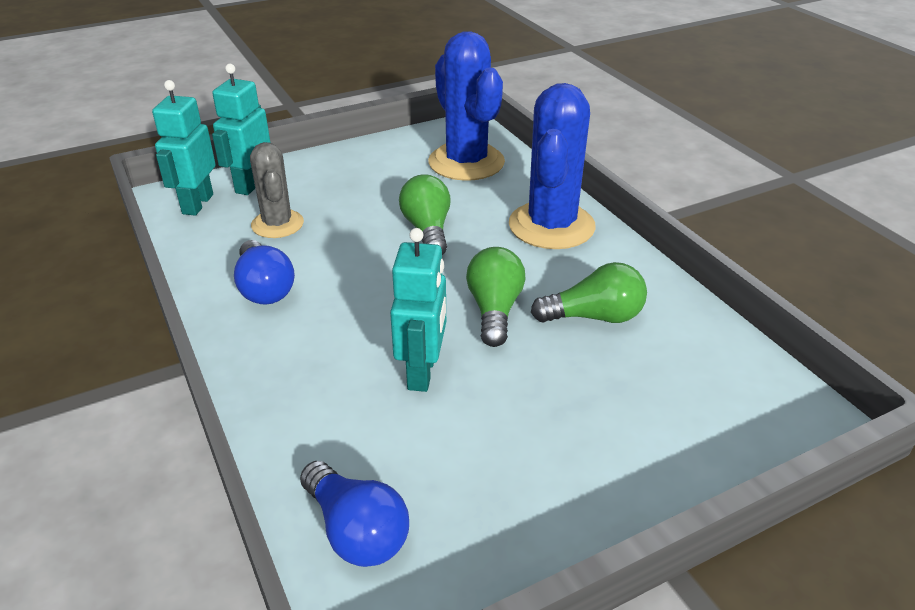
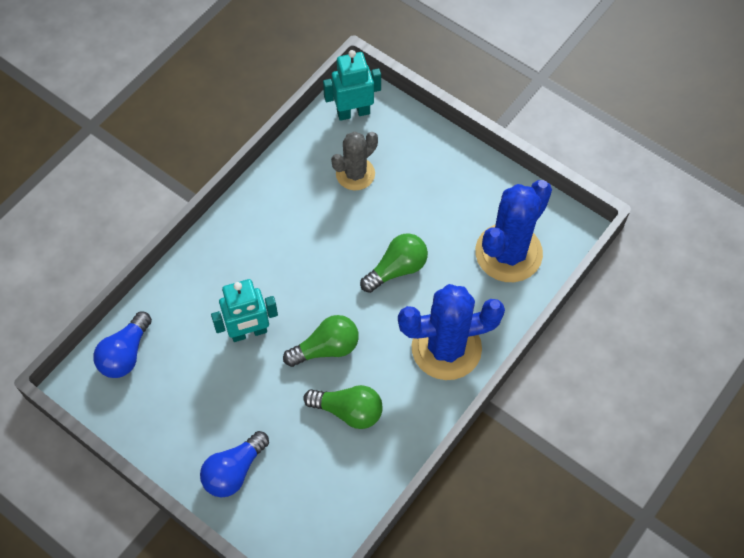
camera: 65 degrees right, 25 degrees up
(251, 184) = (395, 129): turquoise robot -> none
(264, 288) = (284, 207): blue light bulb -> blue light bulb (234, 471)
(594, 317) = (348, 411): green light bulb -> green light bulb turned 45 degrees counterclockwise

